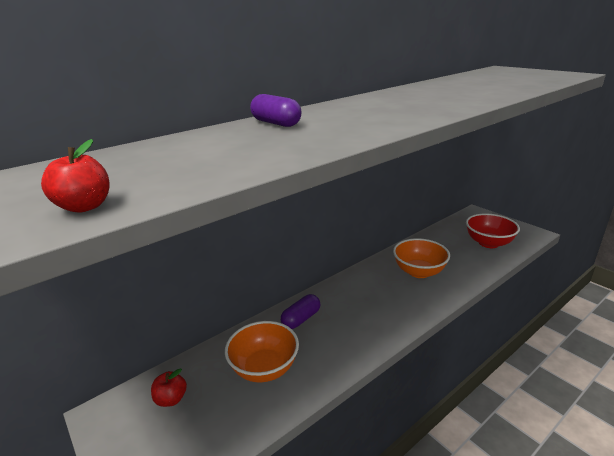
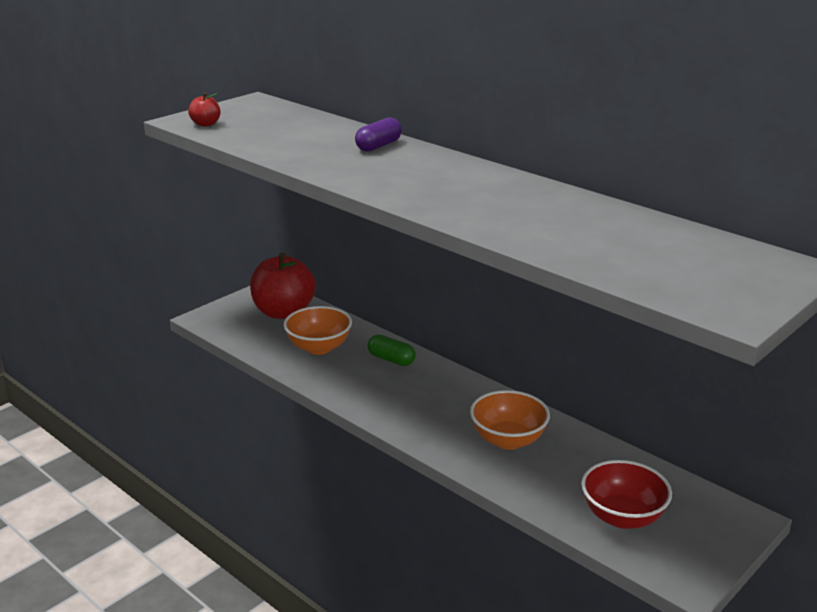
camera: 80 degrees right, 0 degrees up
(171, 399) = (283, 312): red apple -> red apple, size x2.33
(301, 319) = (391, 359): purple capsule -> green capsule

